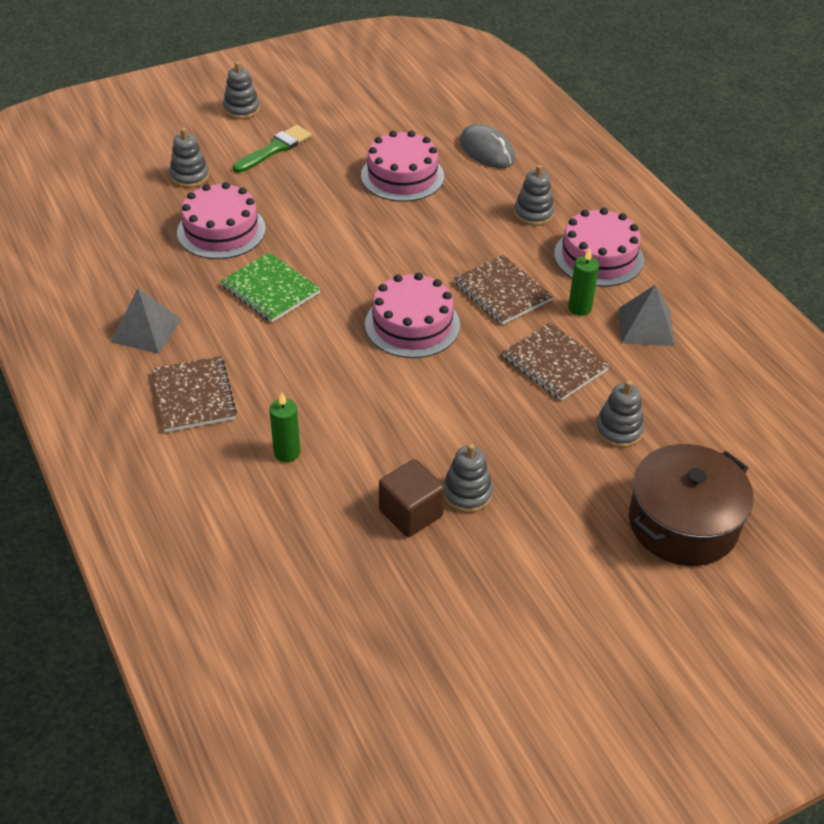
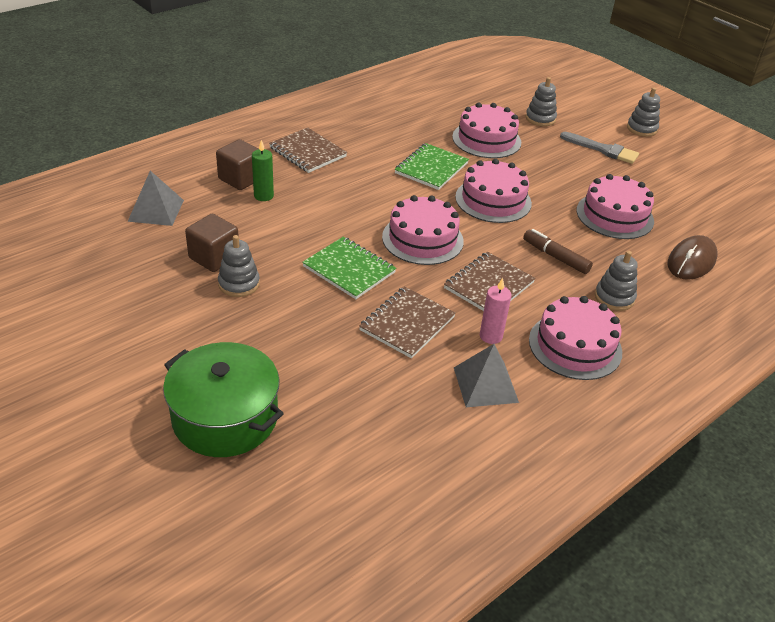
camera: 75 degrees right, 5 degrees down
(146, 330) = (365, 126): grey pyramid -> grey pyramid (156, 210)
(193, 396) = (308, 152): brown notebook -> brown notebook turned 75 degrees clockwise
(239, 472) = (241, 179): none -> brown cube
(275, 149) = (602, 149): green brush -> grey brush
(351, 254) = (493, 200): none -> pink cake
(457, 394) = (349, 269): none -> green notebook
(464, 234) = (555, 257): none -> brown marker
(487, 150) = (691, 261): grey mouse -> brown mouse
(579, 308) = (490, 336): green candle -> pink candle
(618, 430) = (333, 369): grey stacking toy -> none
(683, 523) = (225, 417): brown pot -> green pot

